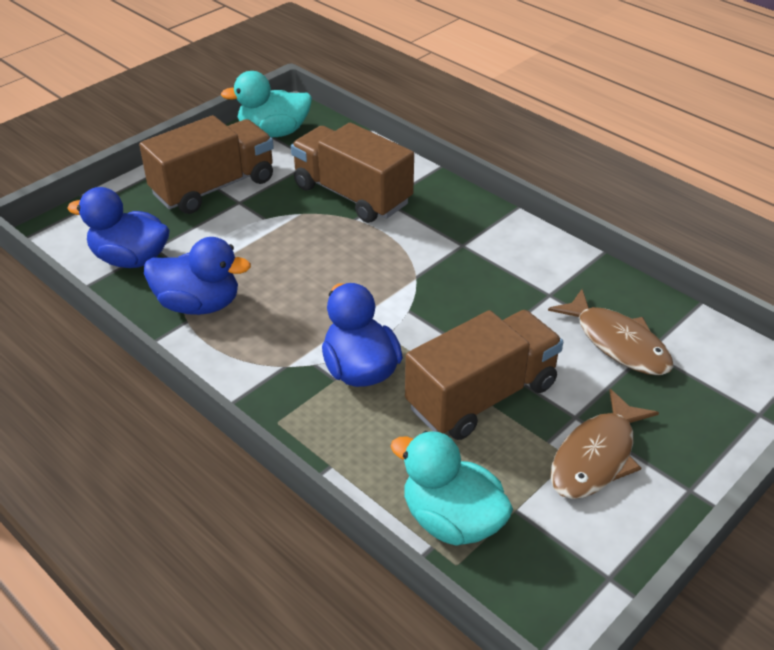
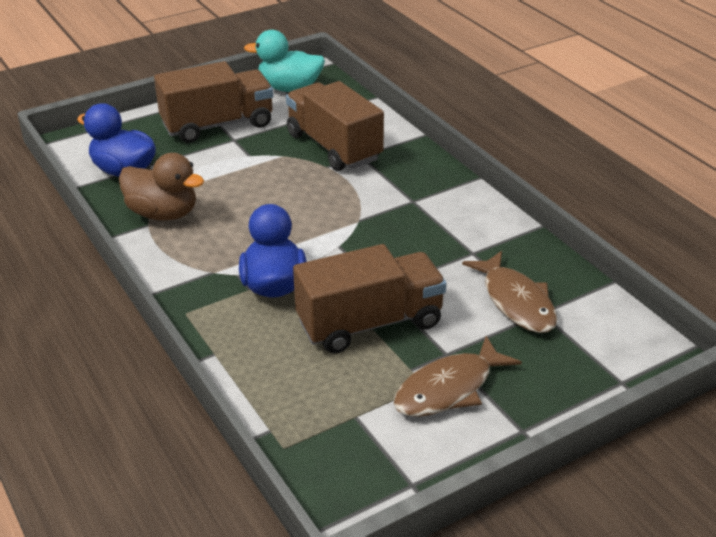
camera: 15 degrees right, 5 degrees down
(199, 304) = (163, 213): blue duck -> brown duck
(451, 520) = (296, 413): turquoise duck -> none

